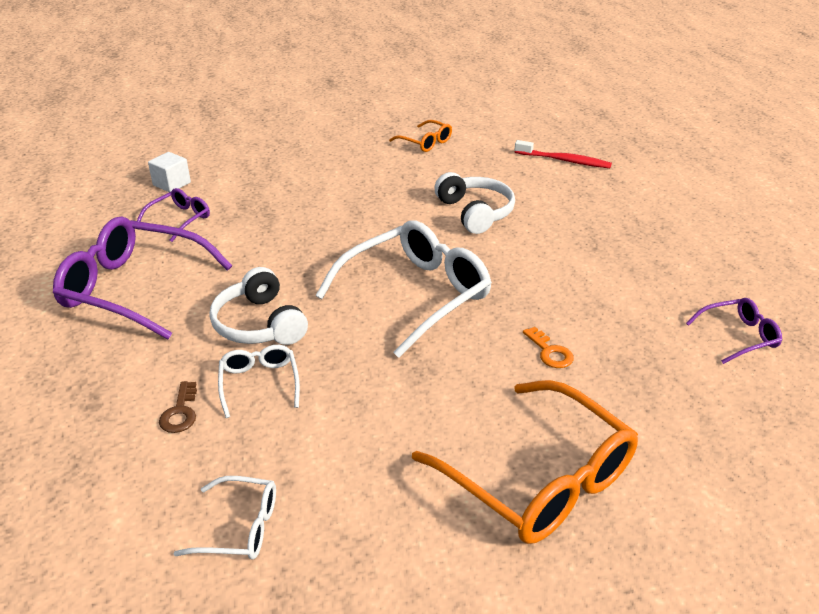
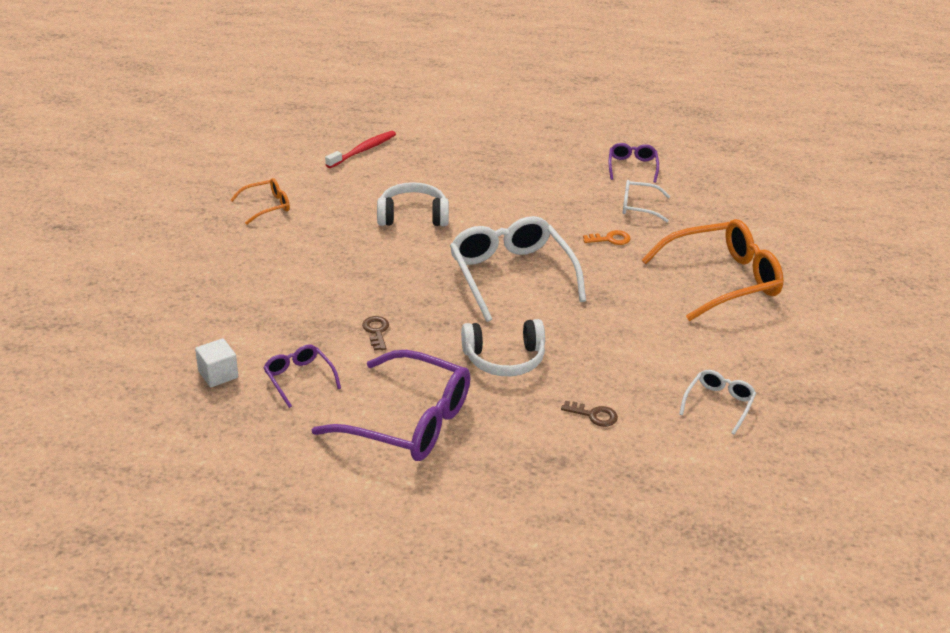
camera: 70 degrees left, 0 degrees up
(135, 289) = (407, 421): purple glasses -> purple glasses turned 105 degrees counterclockwise
(259, 384) = (579, 371): white glasses -> white glasses (639, 207)
(268, 239) = (376, 331): none -> brown key

